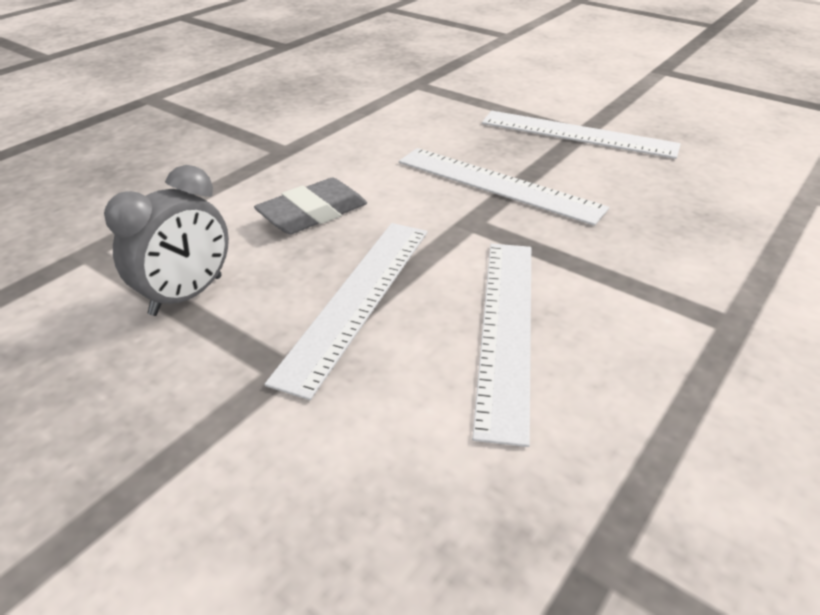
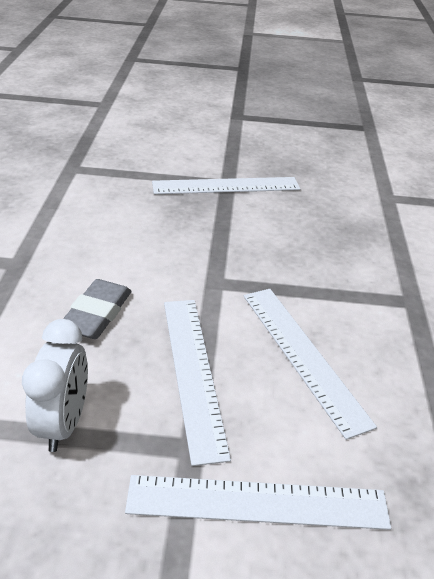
camera: 35 degrees left, 0 degrees up
(187, 296) = (64, 423): grey clock -> white clock
(498, 184) = (208, 244): white ruler -> white ruler (257, 502)

